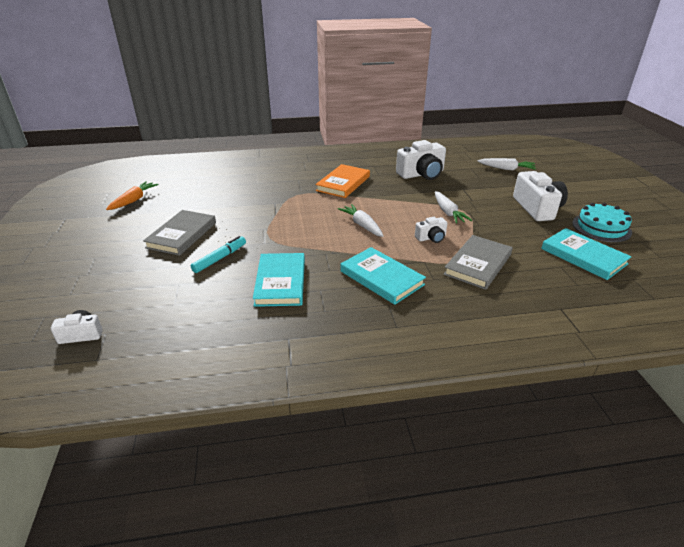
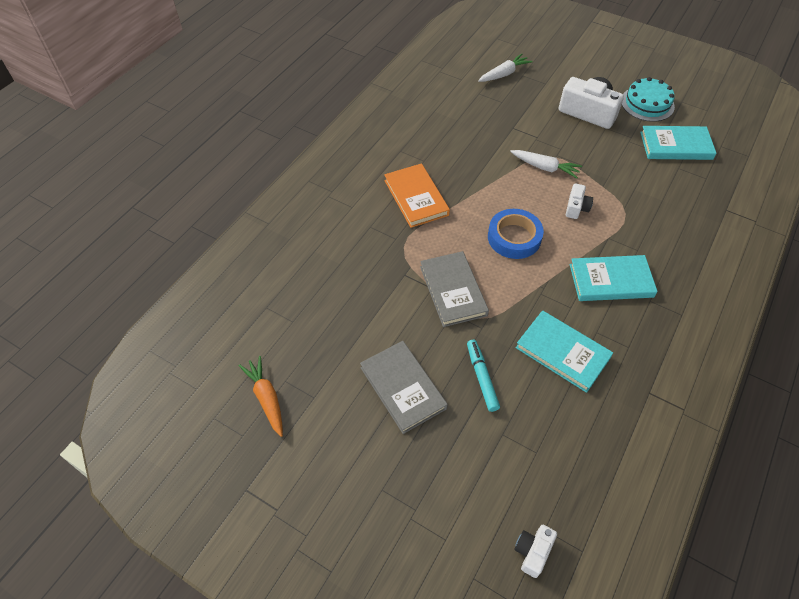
camera: 50 degrees left, 20 degrees up
(362, 225) = (514, 237): white carrot -> blue tape
(421, 174) = (455, 132): white camera -> none
(478, 264) = (639, 210): grey book -> grey book (453, 291)

